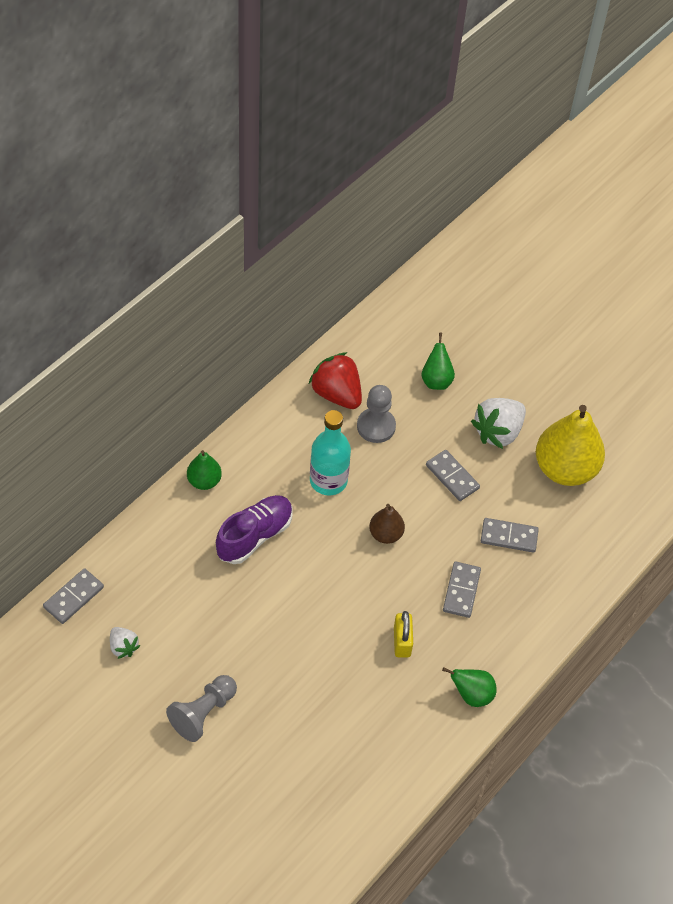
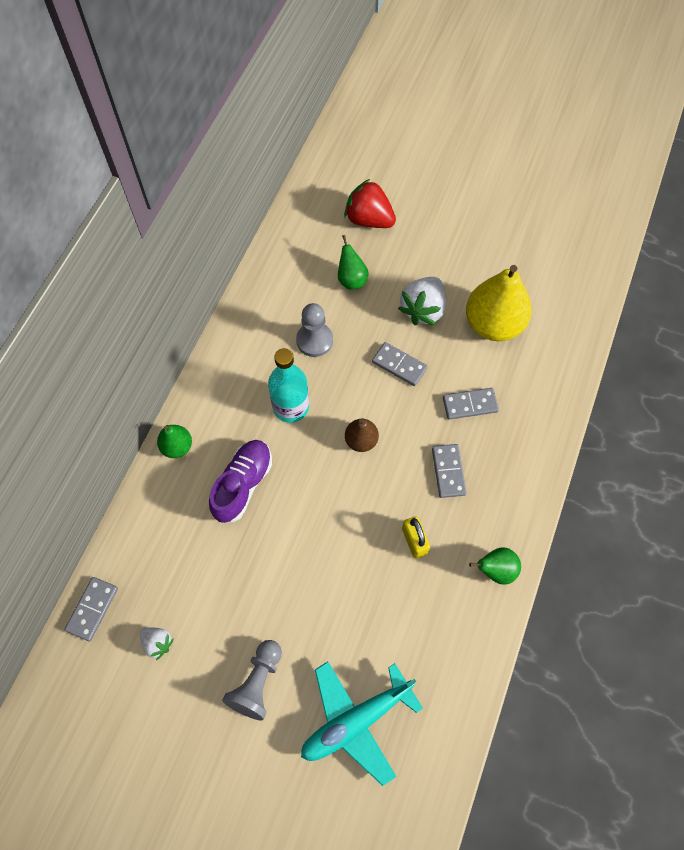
camera: 15 degrees left, 10 degrees up
(283, 777) = (356, 721): none -> turquoise plane
(337, 394) = (268, 321): red strawberry -> red strawberry (369, 220)

